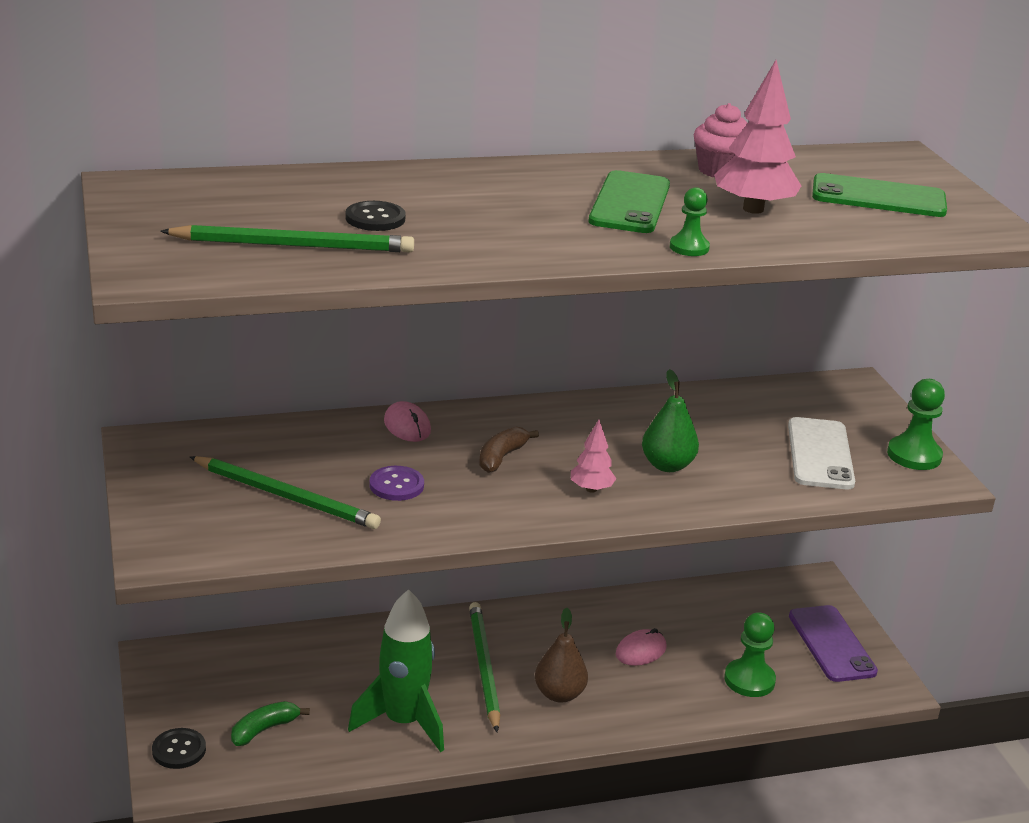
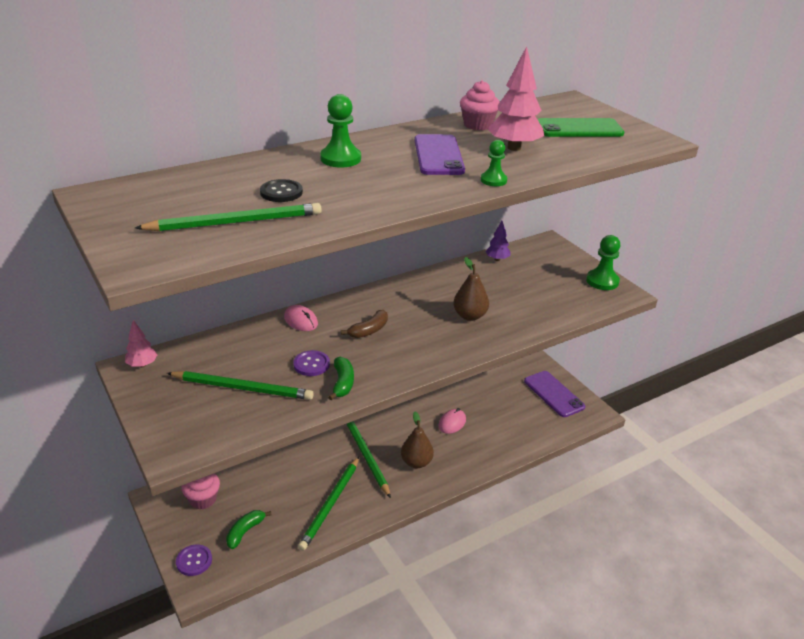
camera: 15 degrees left, 5 degrees up
(179, 750) = (194, 561): black button -> purple button
(220, 674) = (203, 499): none -> pink cupcake
(403, 722) = (330, 504): green rocket -> green pencil
(430, 517) = (342, 383): none -> green banana
(501, 457) = (369, 330): brown banana -> brown banana turned 150 degrees counterclockwise
(591, 489) = (433, 341): pink tree -> pink tree (142, 365)
(630, 203) = (438, 155): green phone -> purple phone
(667, 465) = (470, 316): green pear -> brown pear
(749, 680) = (519, 427): green pawn -> green pawn (340, 159)
(754, 394) = (497, 259): none -> purple tree
(820, 454) = (551, 291): white phone -> none

